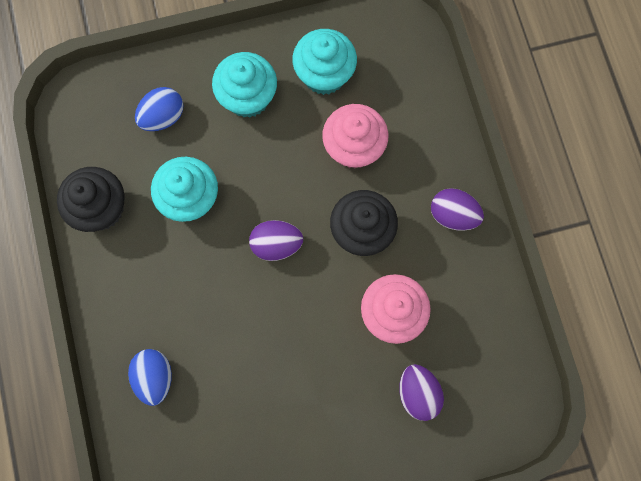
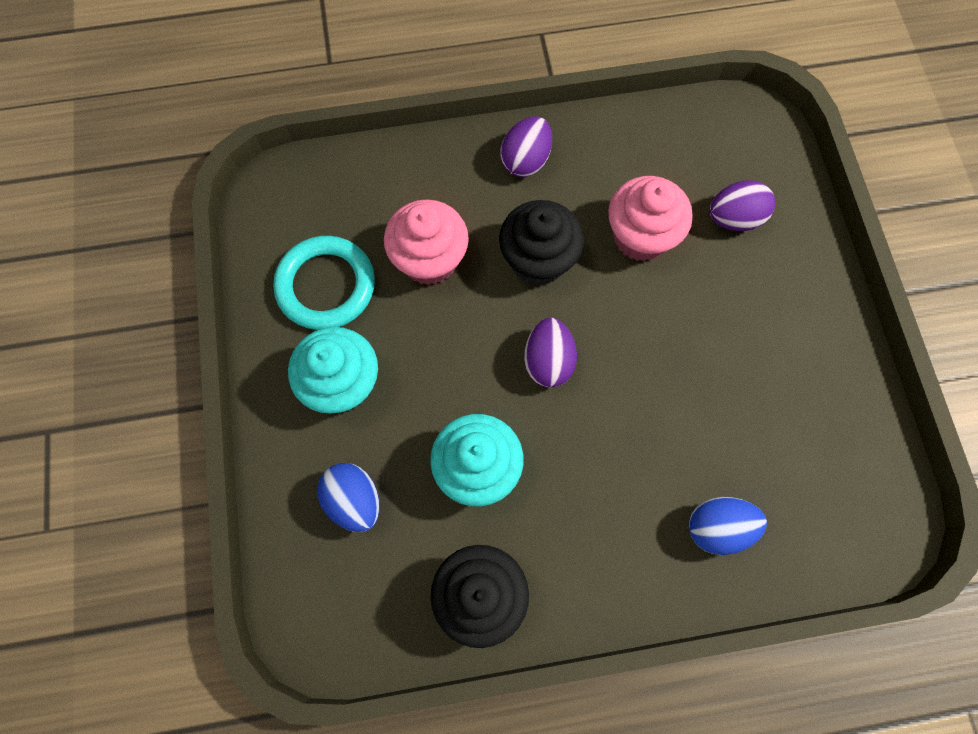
camera: 85 degrees left, 5 degrees down
(324, 75) = (326, 286): turquoise cupcake -> turquoise ring

